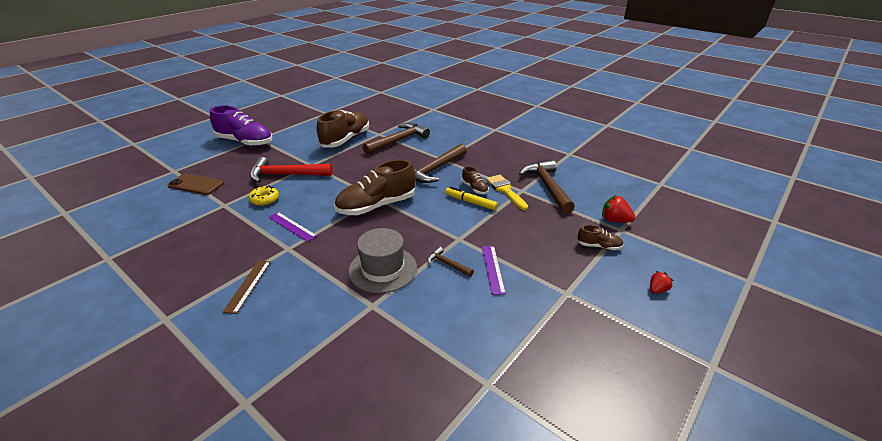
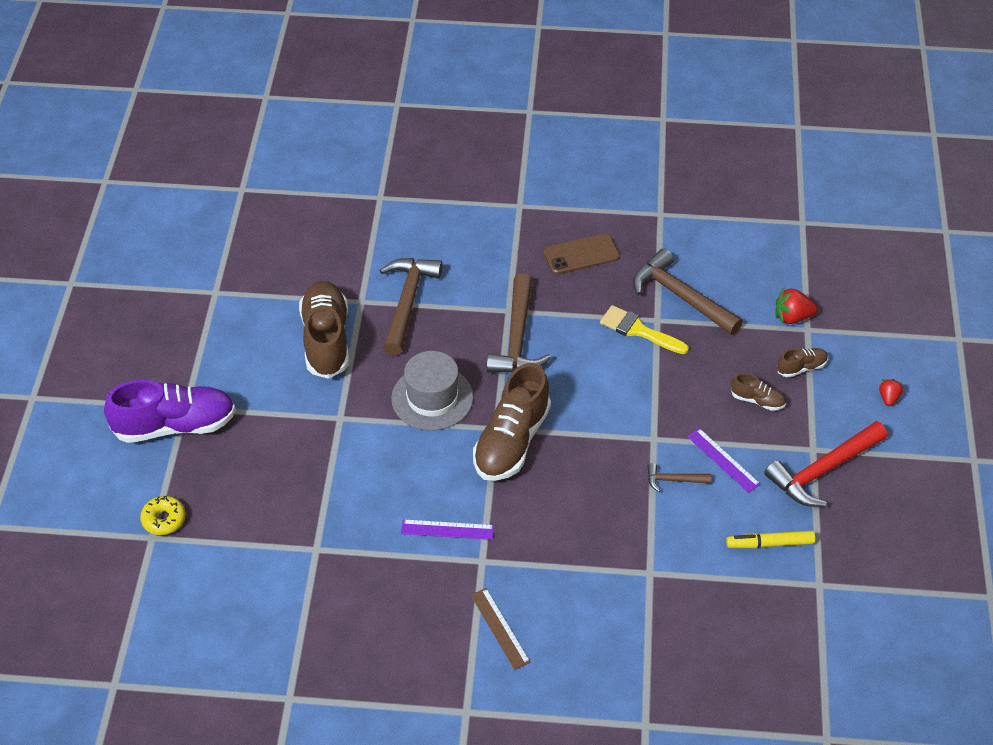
camera: 35 degrees left, 15 degrees up
(196, 184) = (225, 541): brown phone -> brown phone (581, 254)
(264, 200) = (358, 511): yellow donut -> yellow donut (164, 519)
(285, 175) = (328, 455): red hammer -> red hammer (822, 471)
(383, 269) = (615, 525): grey hat -> grey hat (432, 398)
(471, 202) = (616, 373): yellow marker -> yellow marker (770, 544)
(474, 188) = (599, 346): brown shoe -> brown shoe (757, 400)

